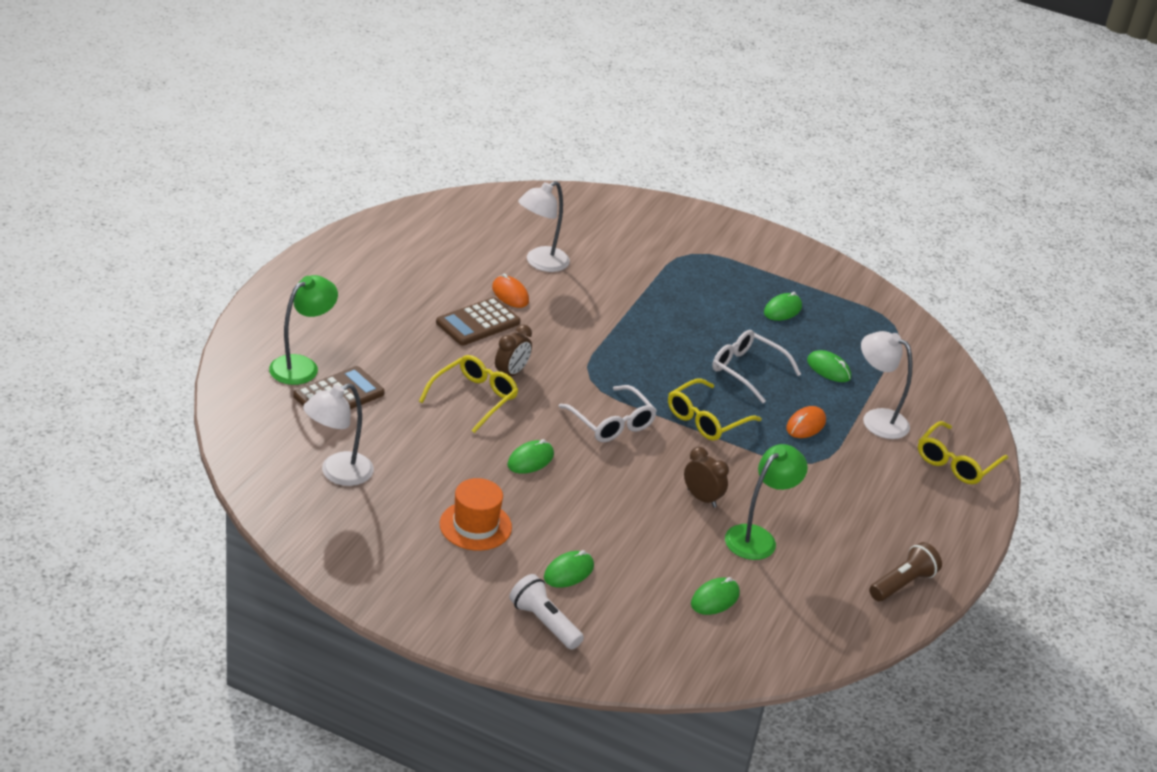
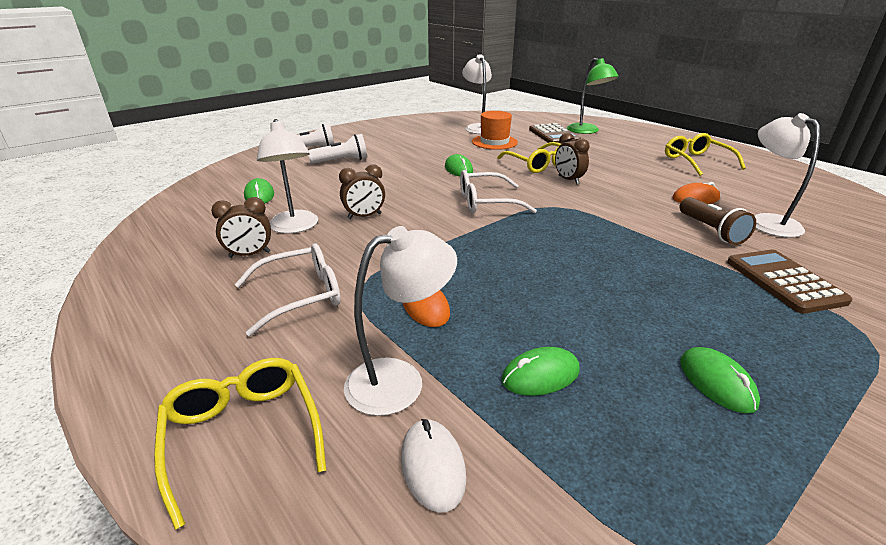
camera: 120 degrees right, 5 degrees down
(475, 526) = (407, 147): orange hat -> orange hat (494, 142)
(478, 323) = (644, 180): brown calculator -> brown calculator (784, 281)
(568, 572) = (341, 161): green mouse -> white flashlight
(706, 419) = (469, 245): yellow glasses -> yellow glasses (696, 161)
(747, 370) = (551, 296): white glasses -> white glasses (301, 295)
(757, 537) = (295, 227): green lamp -> white lamp
(820, 544) = (250, 254): none -> brown clock
(902, 584) = (144, 283): brown flashlight -> brown flashlight (711, 230)
(915, 396) = (432, 466): none -> white mouse

